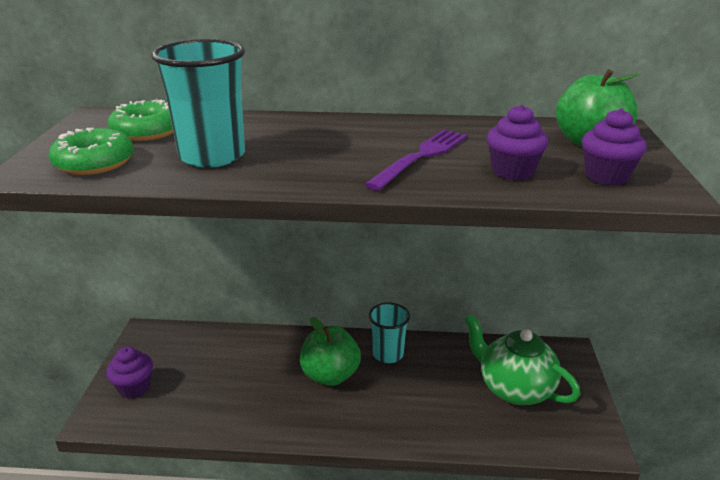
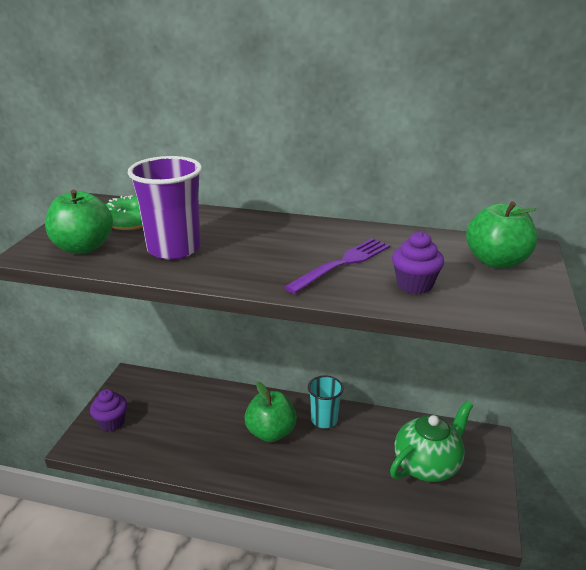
camera: 10 degrees right, 0 degrees up
(94, 162) = (83, 247): green donut -> green apple
(212, 156) = (174, 249): turquoise cup -> purple cup
(514, 388) = (427, 465): green teapot -> green teapot turned 90 degrees clockwise
(606, 176) = (495, 297): purple cupcake -> none

